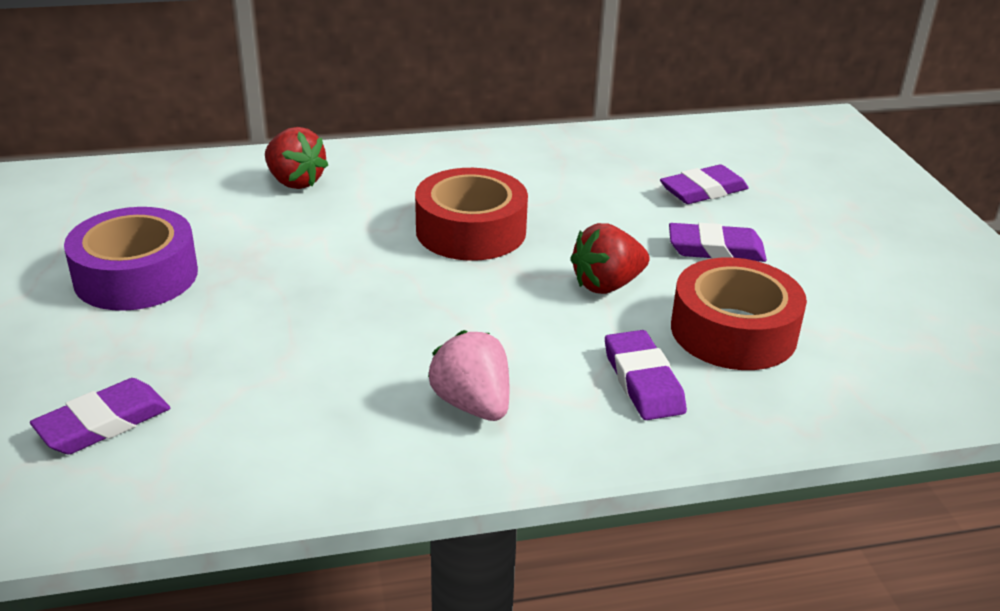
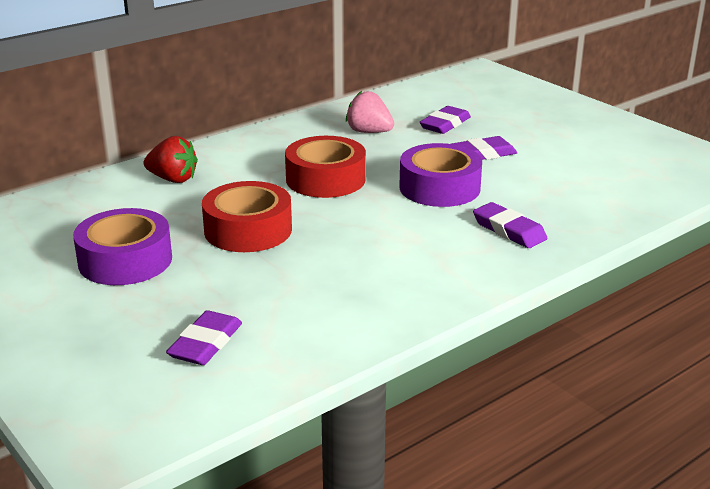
camera: 25 degrees left, 5 degrees down
(472, 404) = (426, 268): pink strawberry -> pink strawberry (369, 132)
(607, 285) = (439, 188): red strawberry -> purple tape
(733, 331) = (533, 193): red tape -> red tape (248, 230)

